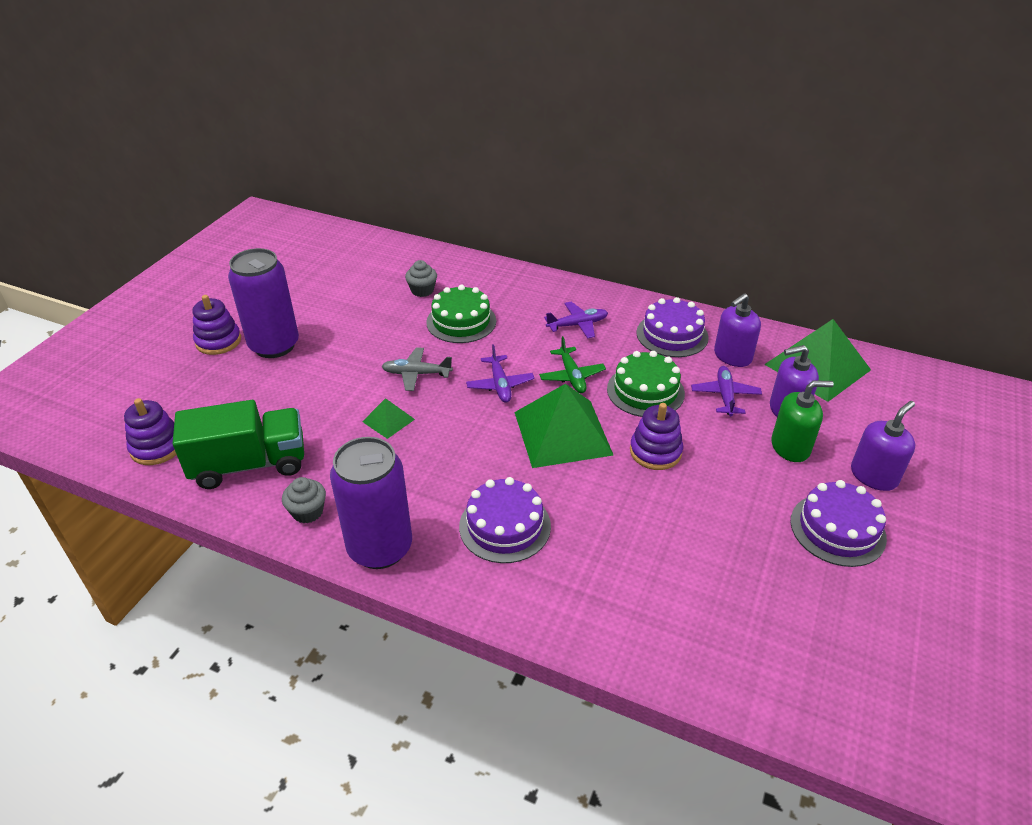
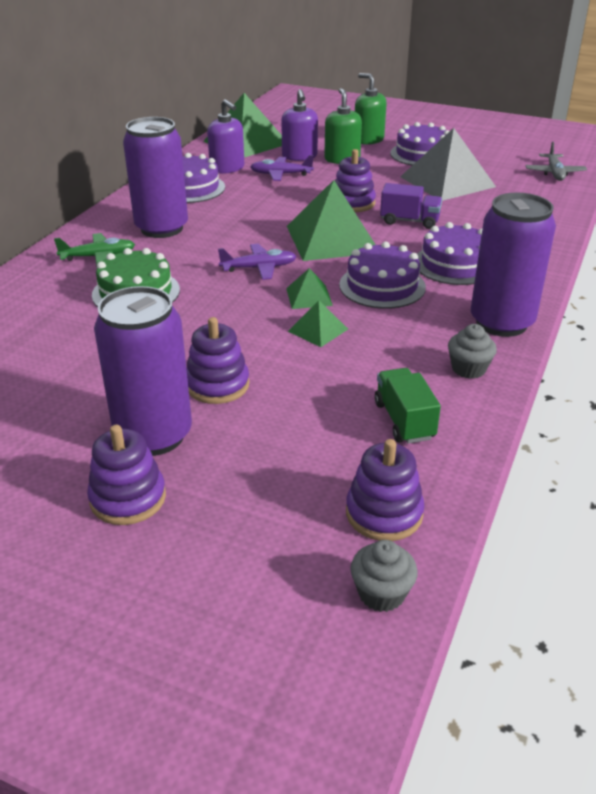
camera: 90 degrees left, 5 degrees down
(249, 464) = (404, 420): green truck -> green truck, size x0.58
(323, 369) = (217, 385): none -> purple stacking toy
(416, 374) = (235, 317): grey plane -> grey plane (554, 173)
(422, 290) = (54, 321): grey cupcake -> grey cupcake (381, 593)
(445, 415) = (309, 297): none -> green pyramid
(461, 465) = (382, 286): none -> purple cake
(572, 376) = (248, 233): green plane -> green plane (98, 256)
(577, 325) = (162, 228): purple plane -> purple can
(612, 497) = (409, 221): none -> purple truck
(645, 391) = (273, 203): green cake -> none
(742, 546) = (447, 181): none -> grey pyramid
(873, 476) = (368, 140): purple soap dispenser -> green soap dispenser

